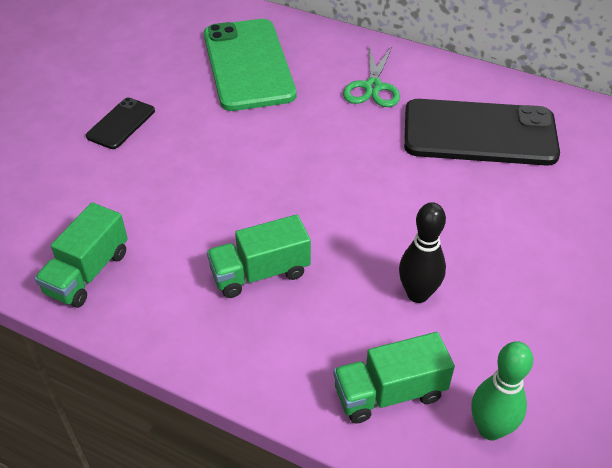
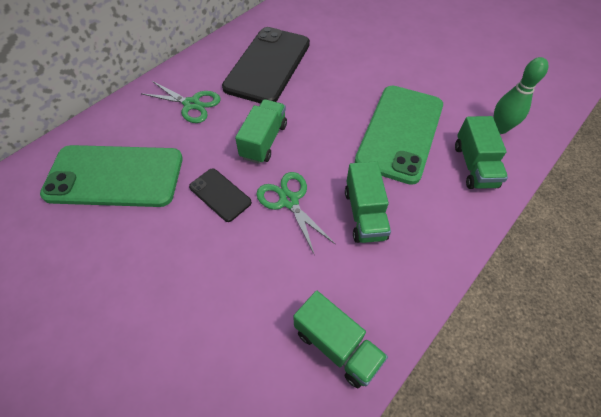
camera: 75 degrees left, 10 degrees up
(121, 123) = (143, 295): black phone -> black phone (220, 195)
(259, 200) = (289, 201): none -> green scissors
(341, 159) = (264, 141): none -> green truck
(417, 294) = (400, 133): black bowling pin -> green phone

